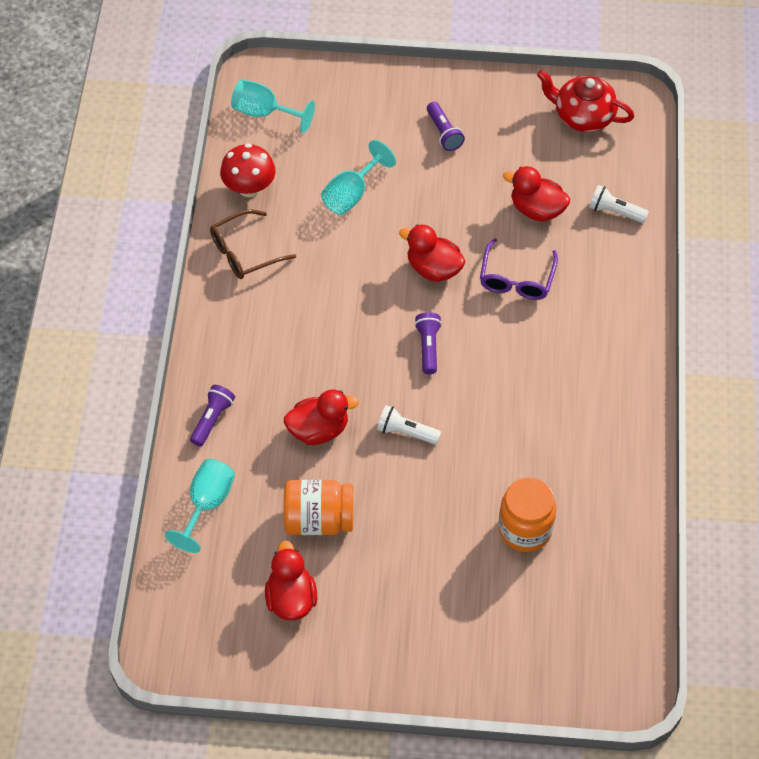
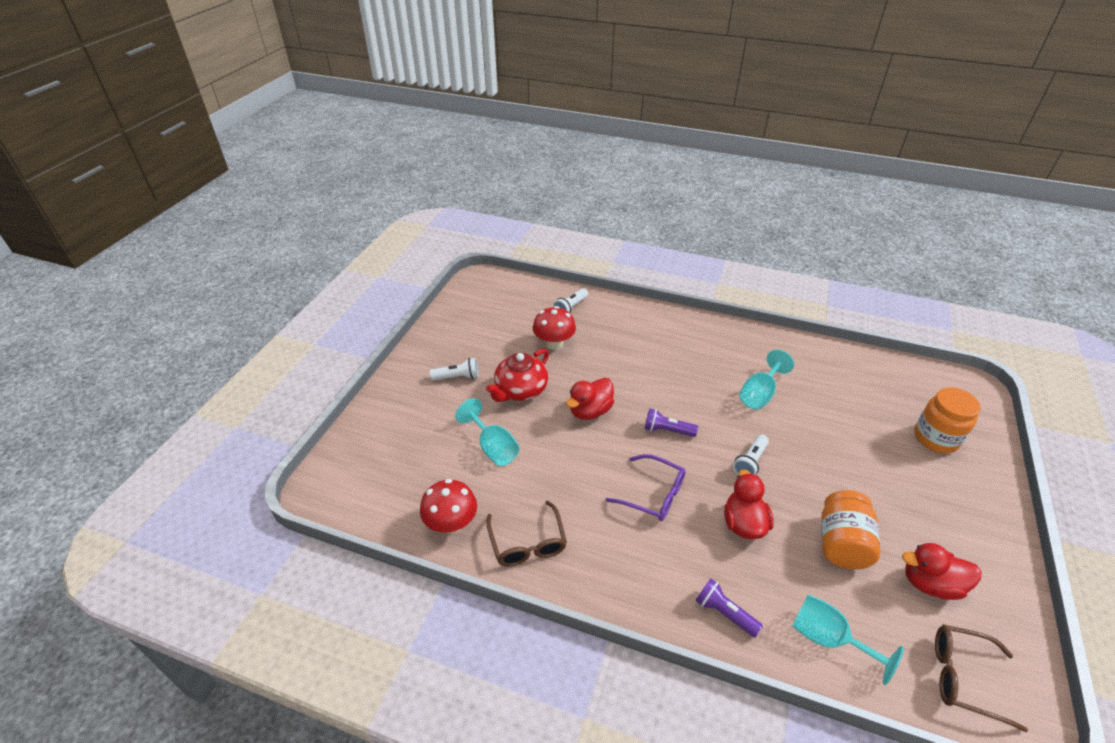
camera: 75 degrees left, 15 degrees down
(195, 614) = (963, 677): none -> brown glasses
(264, 113) = (368, 493): turquoise goblet -> turquoise goblet (760, 394)
(443, 133) = (457, 377): purple flashlight -> white flashlight
(516, 279) = (614, 367): purple glasses -> purple glasses (653, 495)
(525, 529) = (843, 410): orange jar -> orange jar (935, 438)
(536, 210) = (554, 343): red duck -> red mushroom
(583, 116) = (480, 304): red teapot -> red teapot (520, 390)

